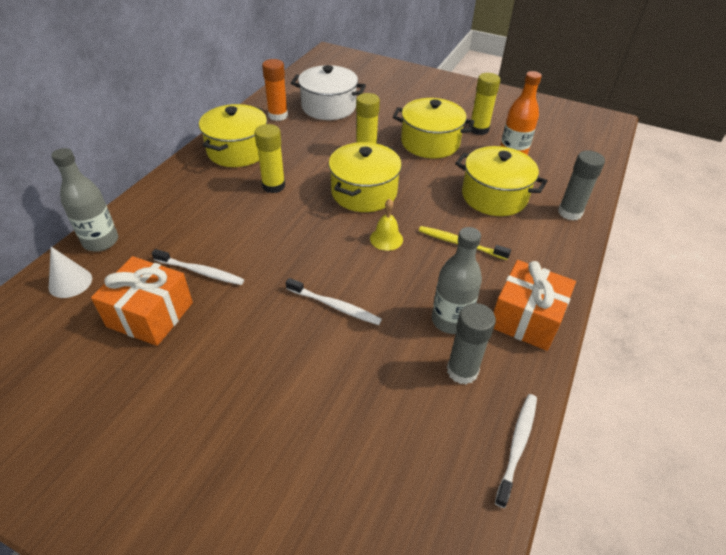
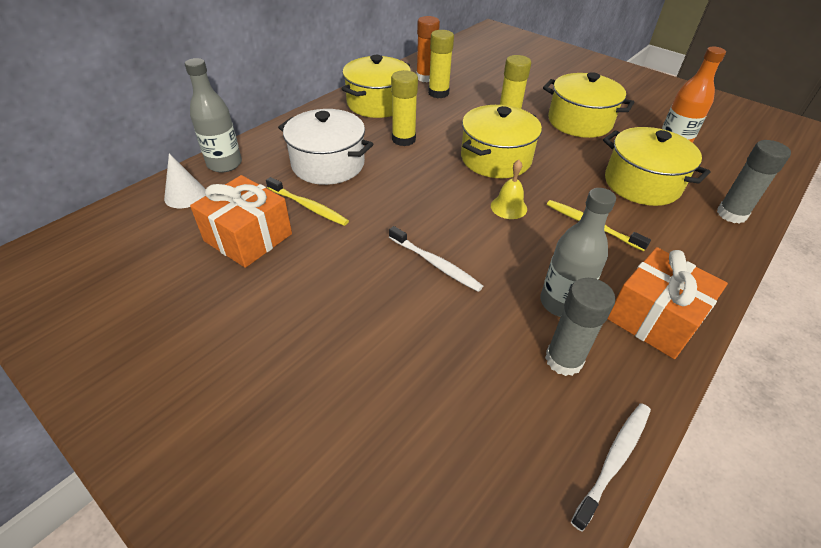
camera: 15 degrees right, 0 degrees up
(201, 272) = (309, 207): white toothbrush -> yellow toothbrush
(328, 107) = (479, 76): white pot -> white pot (328, 164)
(479, 129) = (638, 116): yellow glue stick -> yellow glue stick (438, 93)

